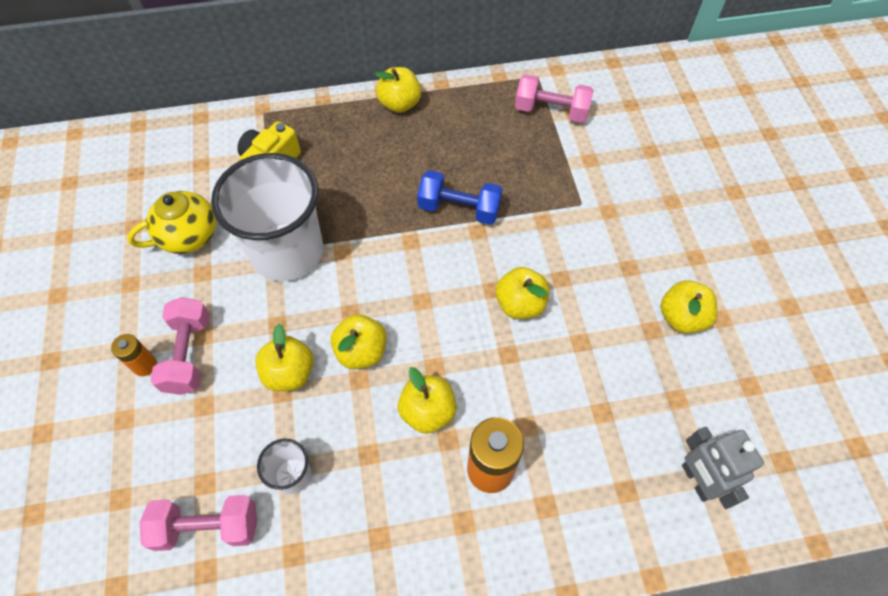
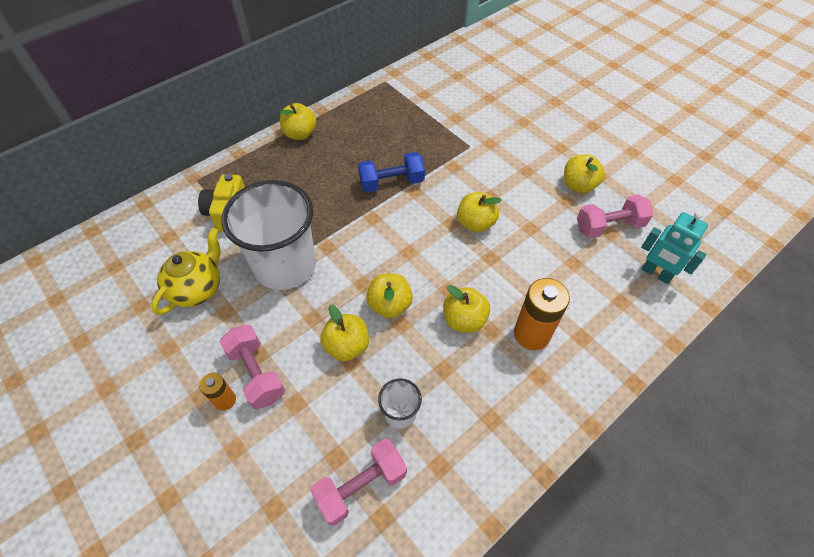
camera: 30 degrees left, 5 degrees down
(551, 111) = (409, 99): pink dumbbell -> pink dumbbell (609, 226)
(697, 480) = (656, 273): grey robot -> turquoise robot

